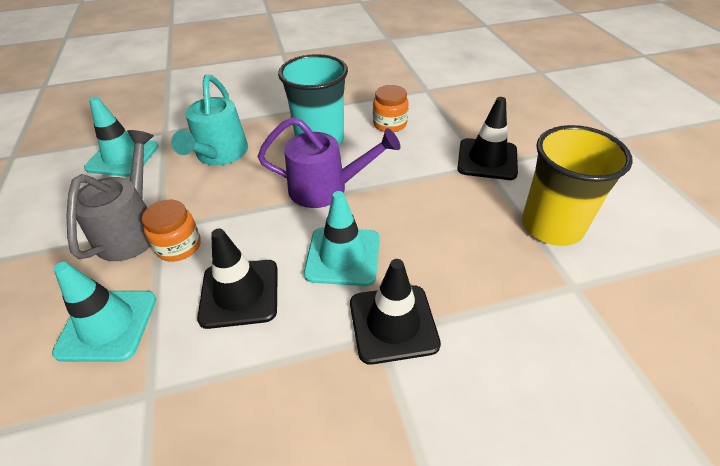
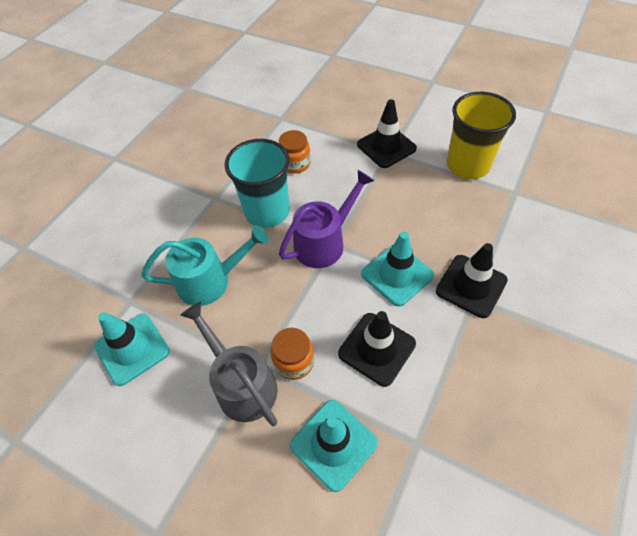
camera: 45 degrees left, 10 degrees up
(219, 155) = (211, 281): turquoise watering can -> turquoise watering can turned 60 degrees counterclockwise

